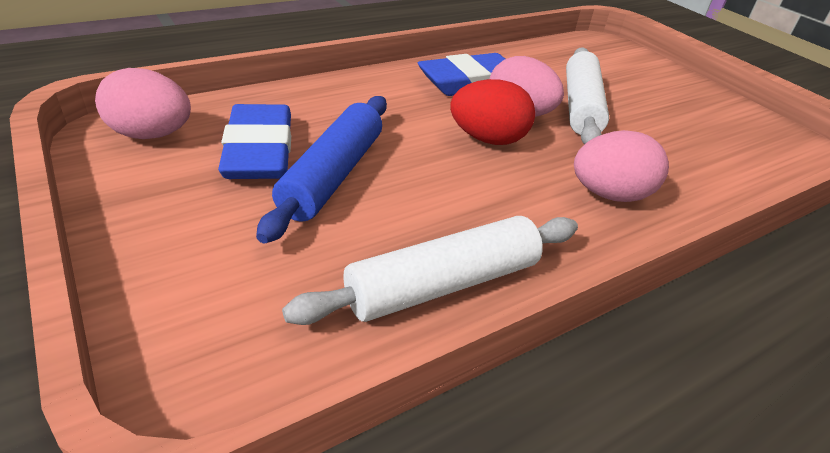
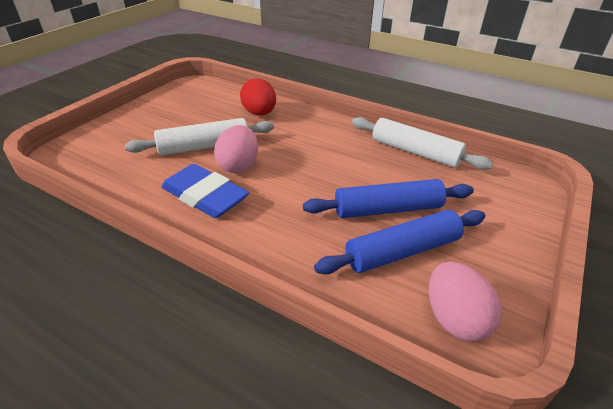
camera: 115 degrees left, 0 degrees up
(259, 150) = (402, 251): blue eraser -> blue rolling pin
(487, 139) = (285, 169): red egg -> red egg (259, 113)
(609, 195) = (300, 126): pink egg -> none

